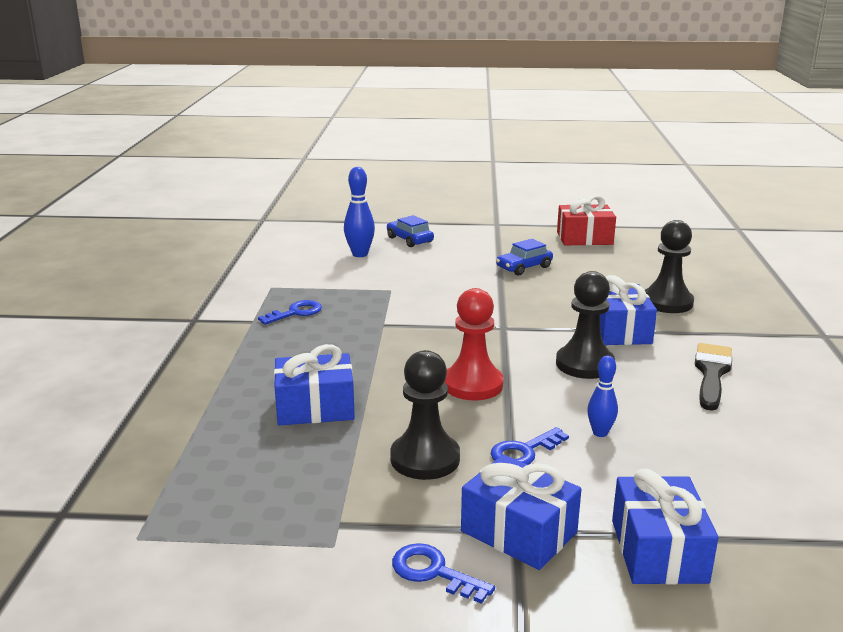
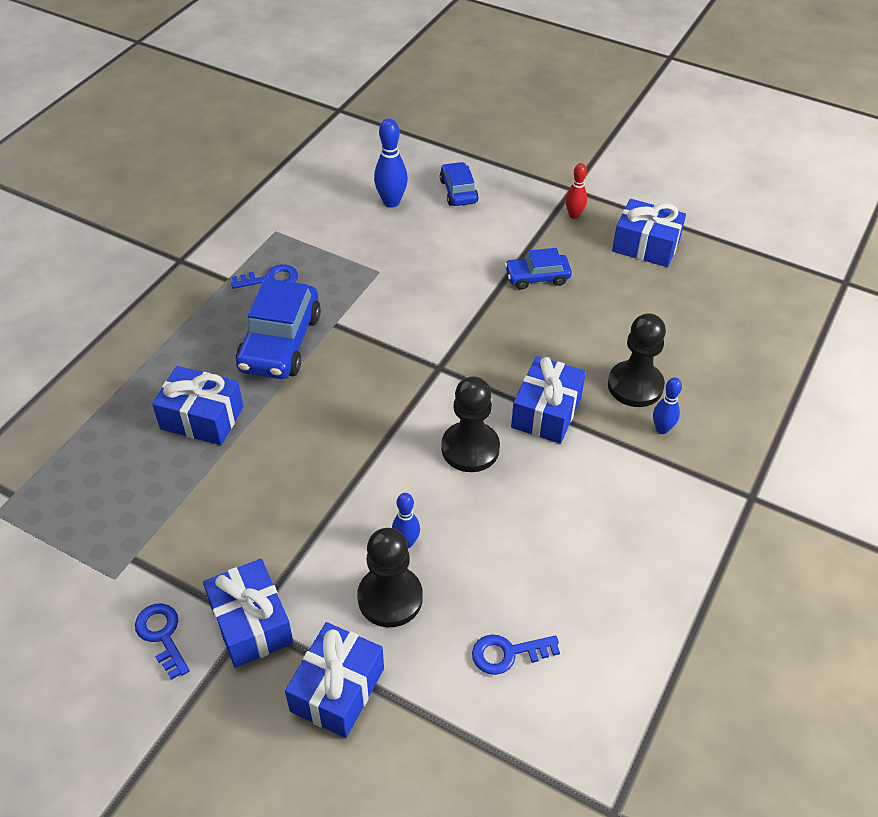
camera: 25 degrees right, 25 degrees up
(344, 345) = (280, 342): none -> blue car
(425, 459) = (242, 514): black pawn -> black pawn (390, 598)
(473, 385) = (349, 438): red pawn -> none
(514, 235) = (574, 215): none -> red bowling pin
(524, 451) = (325, 539): blue key -> blue key (508, 653)
(584, 238) = (646, 245): red gift -> blue gift
(711, 373) = (578, 506): black brush -> none
(716, 318) = (662, 429): none -> blue bowling pin

